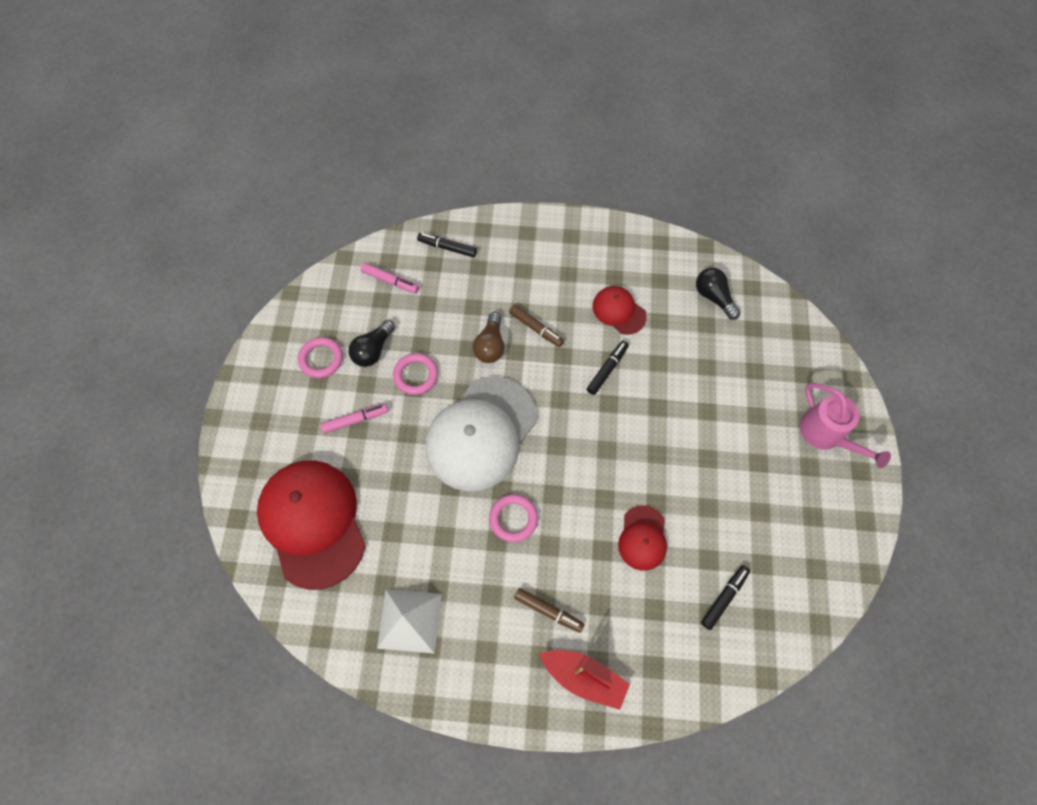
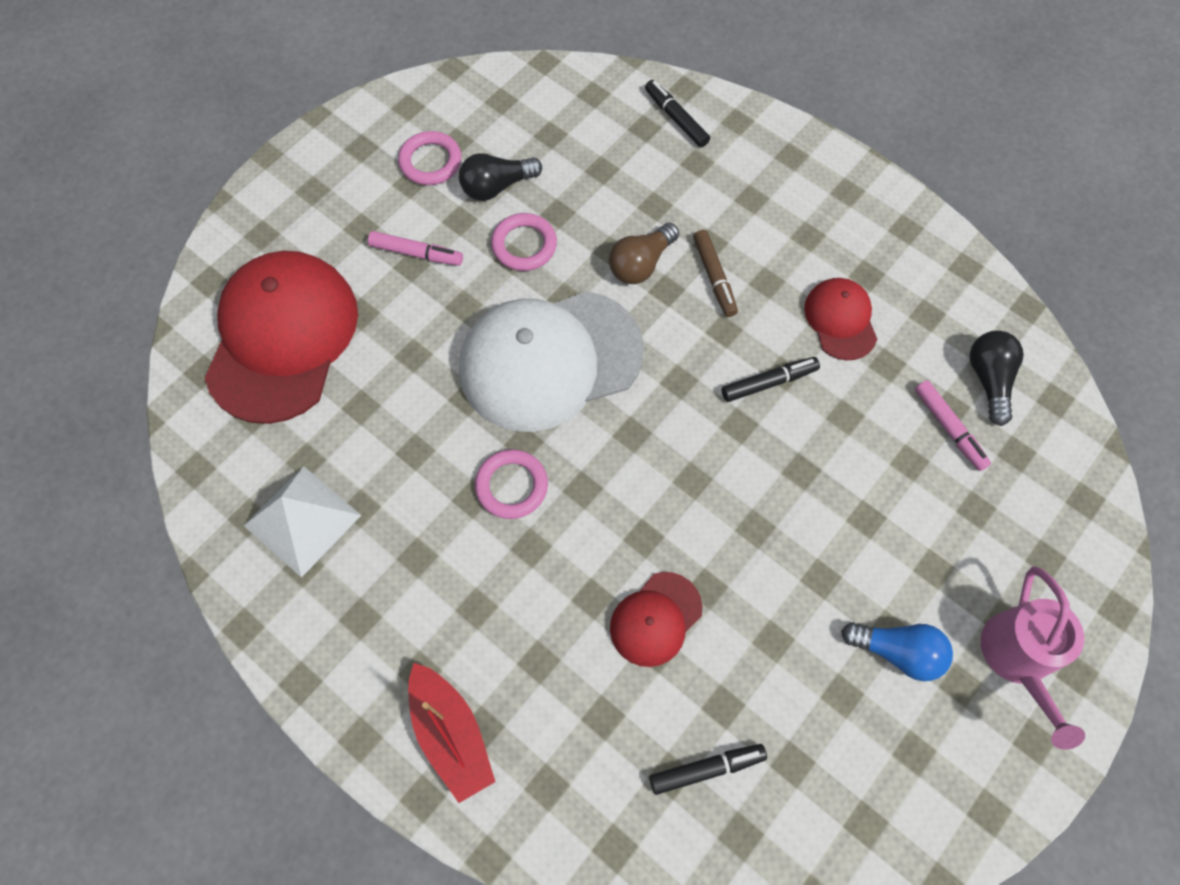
camera: 35 degrees right, 0 degrees up
(390, 281) = (577, 119): pink marker -> pink marker (949, 428)
(548, 611) = (469, 624): brown marker -> none
(770, 470) = (897, 651): none -> blue light bulb

